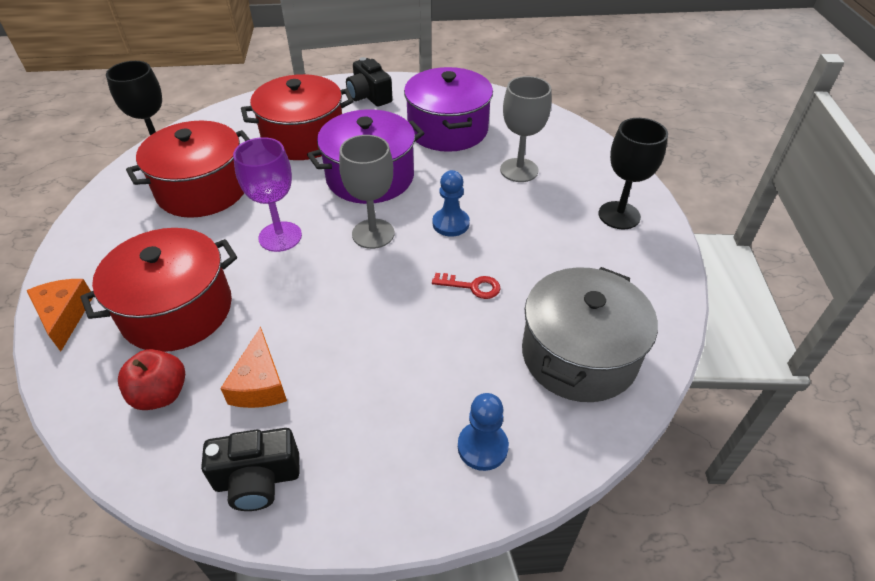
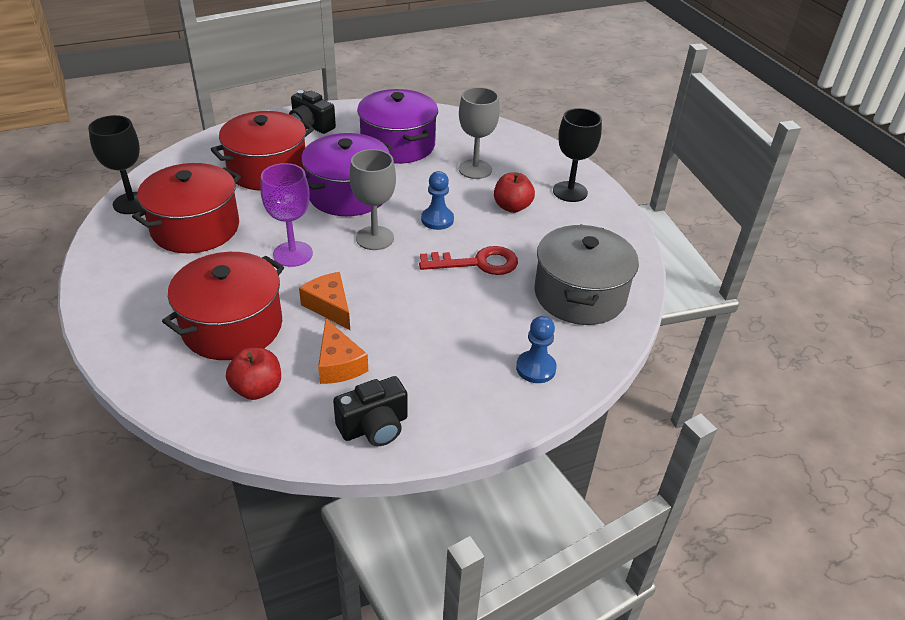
camera: 20 degrees left, 5 degrees down
(65, 316) = (127, 350): orange cheese -> orange cheese (329, 306)
(472, 286) = (477, 263): red key -> red key, size x1.70
(542, 223) = (512, 207): none -> red apple

